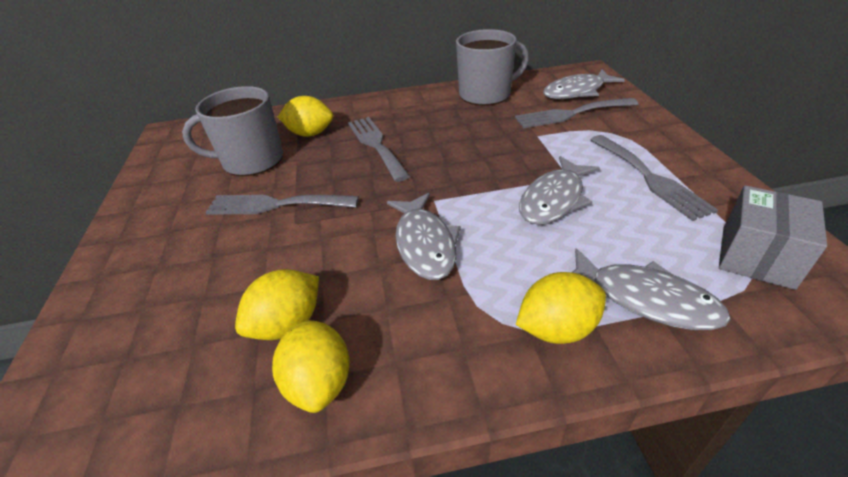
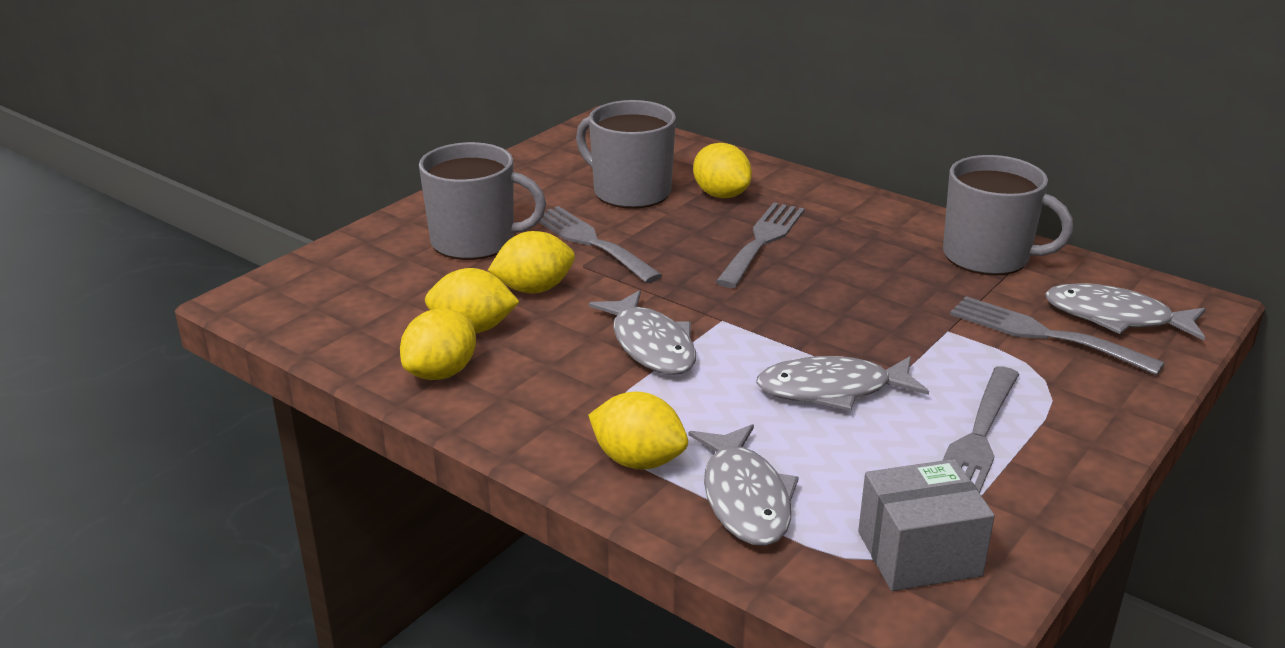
camera: 45 degrees right, 10 degrees down
(186, 257) = (475, 241): none -> grey mug
(287, 261) = (534, 289): none -> yellow lemon
(425, 244) = (651, 345): grey fish -> grey fish turned 60 degrees counterclockwise

